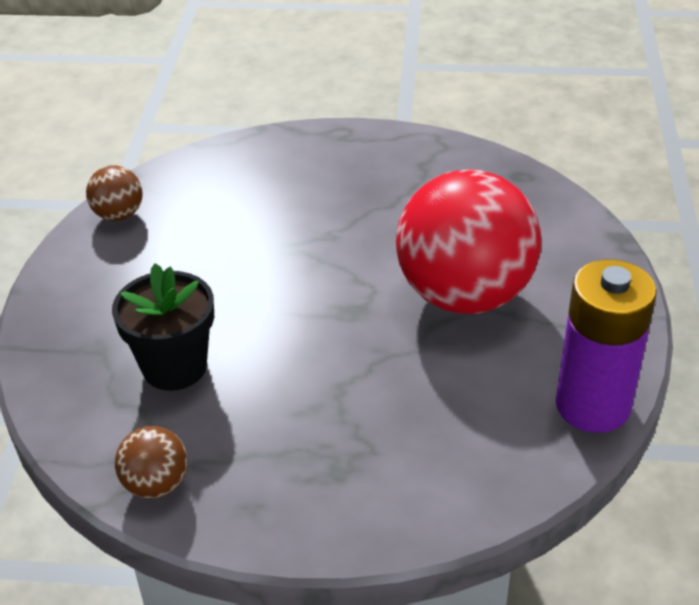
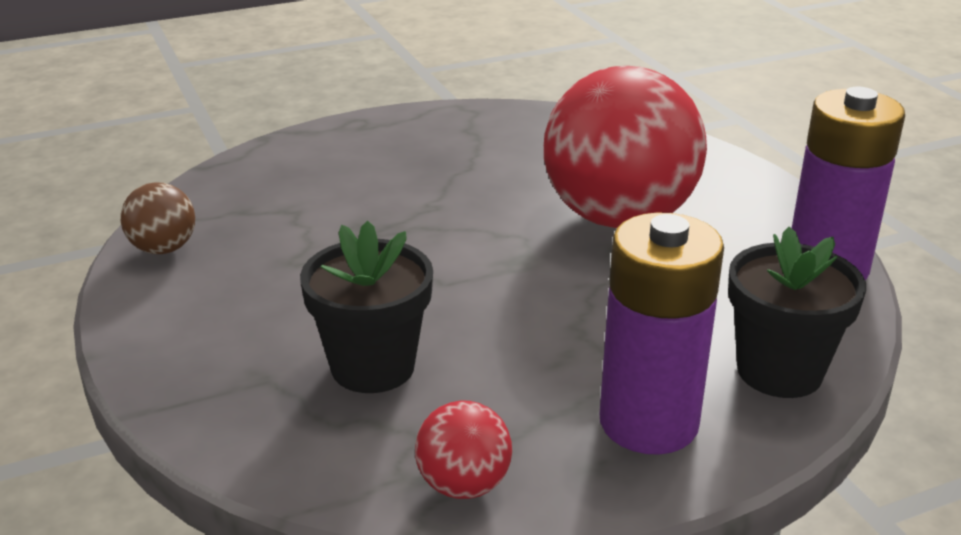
camera: 30 degrees left, 10 degrees down
(156, 484) = (463, 485): brown ball -> red ball
(318, 488) = (648, 422): none -> purple battery
(455, 486) = (779, 371): none -> black flower pot

